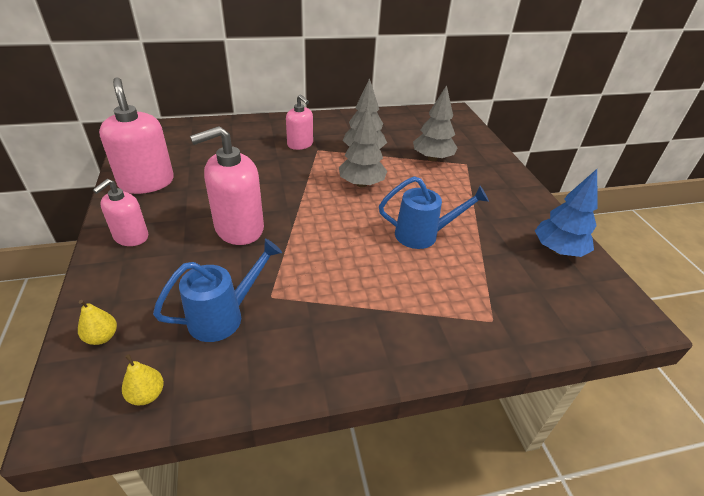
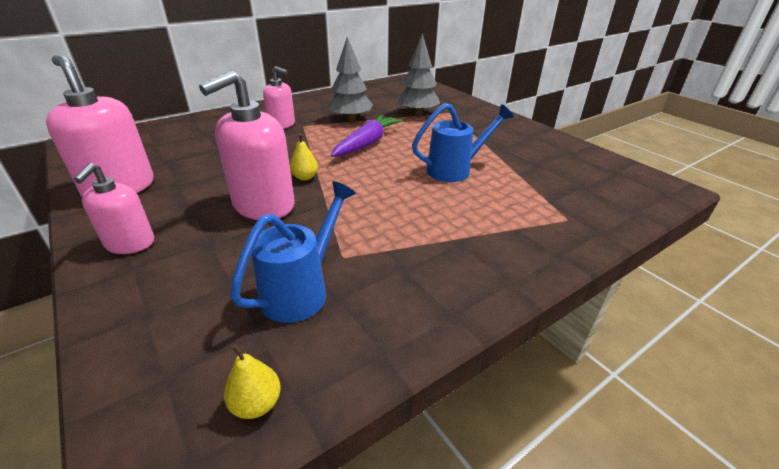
camera: 20 degrees left, 5 degrees down
(102, 337) = (151, 359): yellow pear -> yellow pear (305, 177)
(361, 184) = (367, 143): grey tree -> purple carrot
(558, 250) = (573, 156): blue tree -> none

